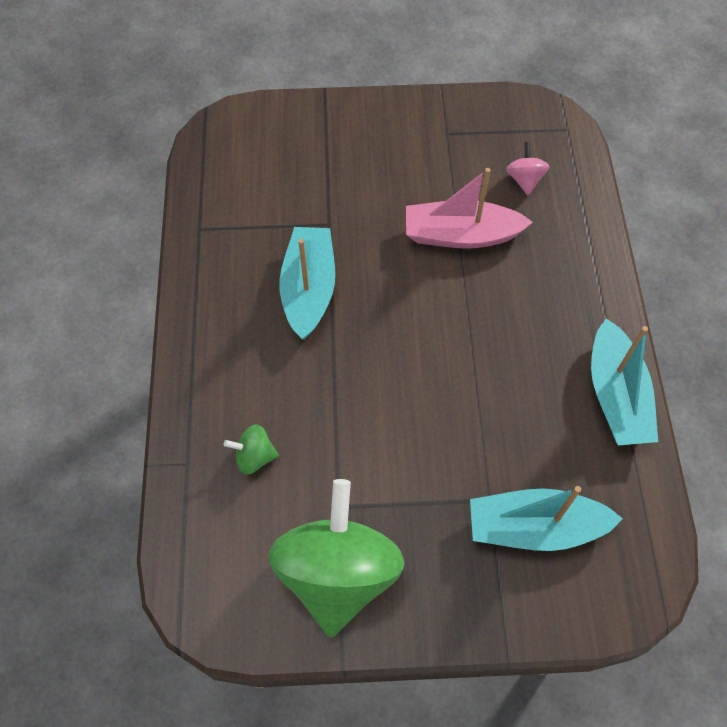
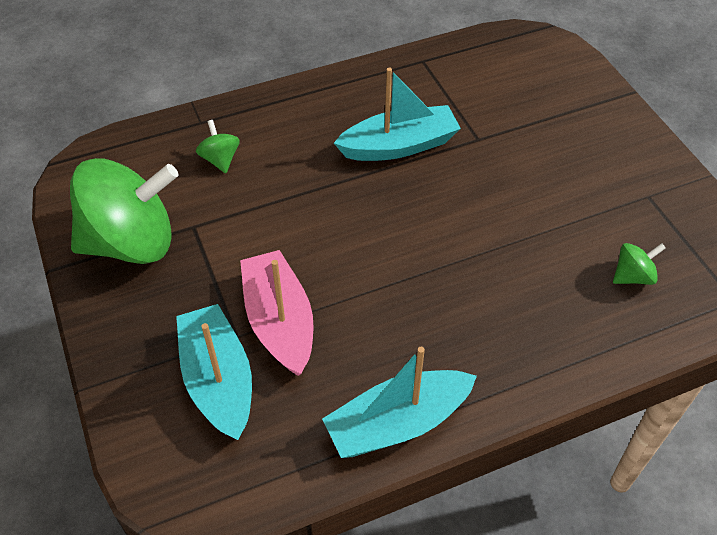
camera: 70 degrees right, 10 degrees down
(461, 235) = (525, 239): pink boat -> pink boat (279, 321)
(524, 180) = (633, 276): pink spinning top -> green spinning top

